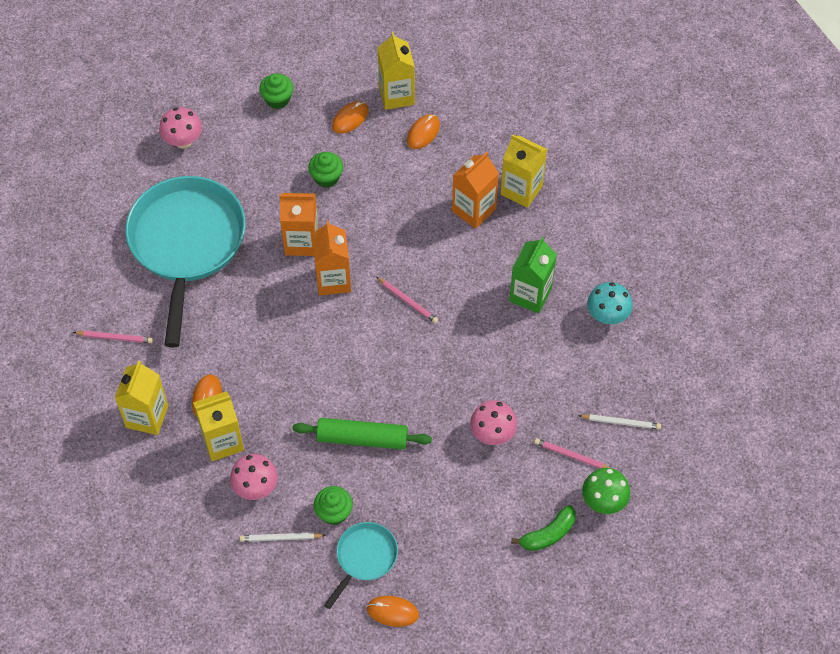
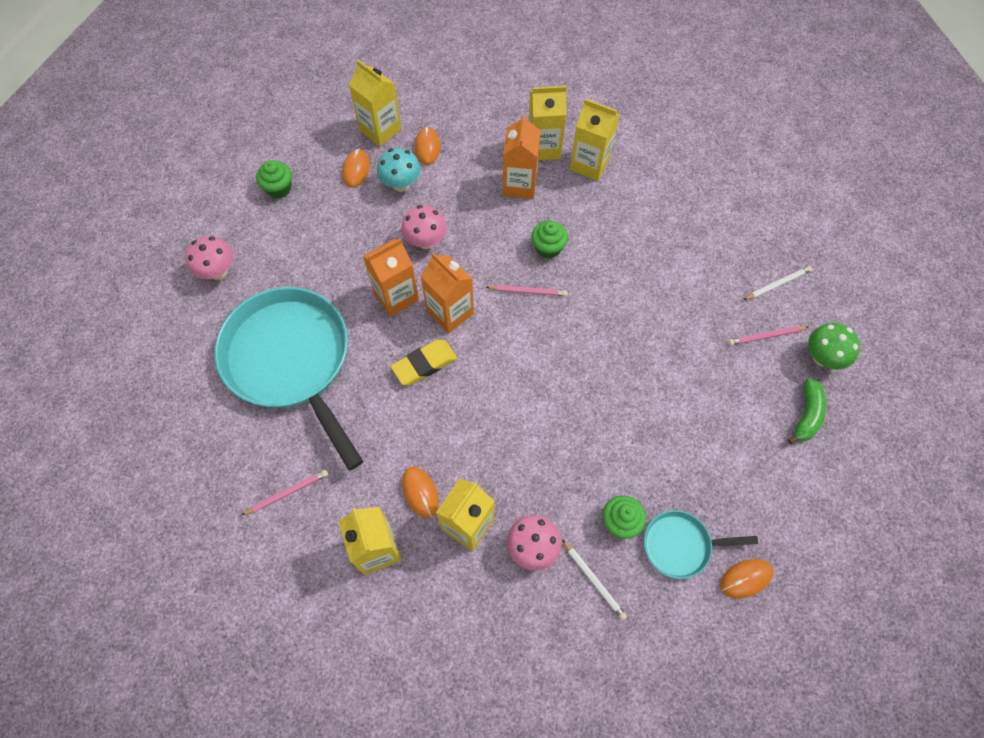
camera: 35 degrees left, 5 degrees up
(281, 538) = (593, 580): white pencil -> white pencil turned 90 degrees counterclockwise
(282, 307) = (424, 364): none -> yellow eraser
(326, 178) = (374, 229): green cupcake -> green cupcake (548, 248)
(362, 438) = (588, 436): green rolling pin -> none
(364, 558) = (680, 545): turquoise pan -> turquoise pan turned 90 degrees counterclockwise
(492, 434) = (690, 359): pink mushroom -> pink mushroom (425, 241)
(530, 295) = (621, 226): green carton -> none
(549, 227) = (589, 164): none -> yellow carton
(607, 316) = (693, 206): turquoise mushroom -> turquoise mushroom (401, 184)

